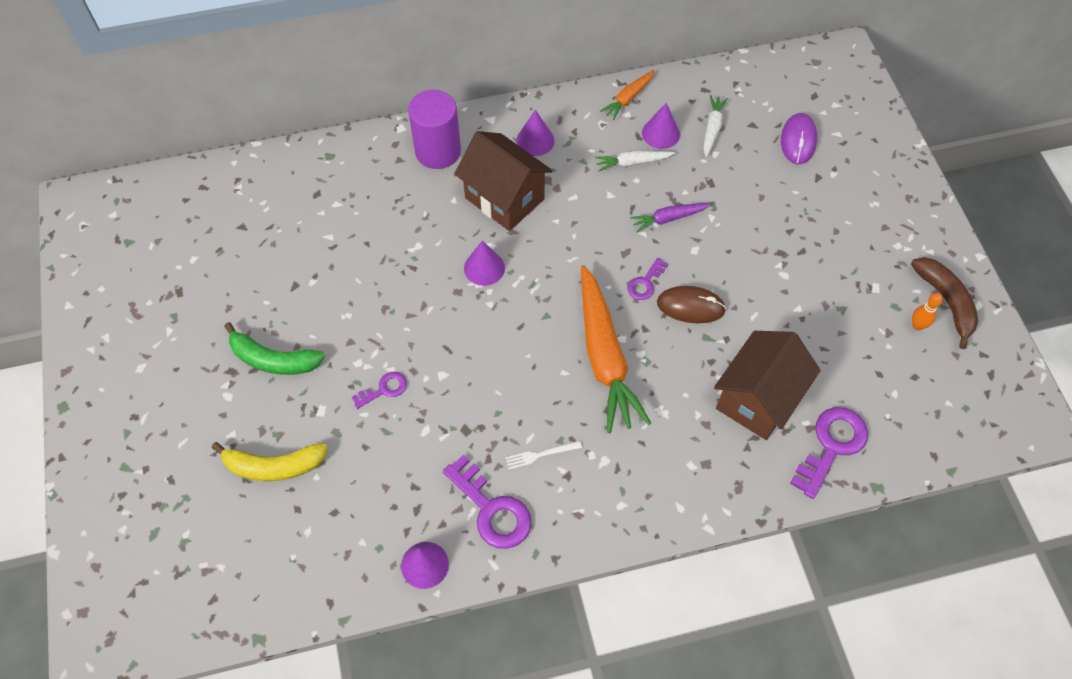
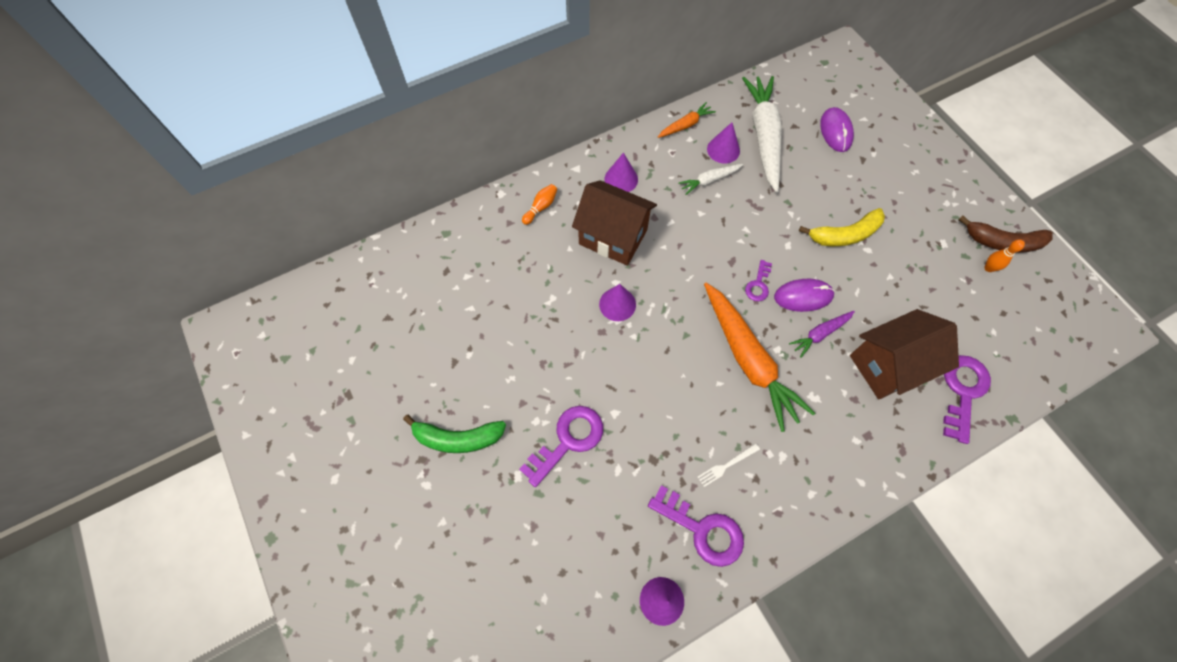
camera: 15 degrees left, 5 degrees up
(274, 466) = (492, 542): yellow banana -> yellow banana (844, 235)
(384, 389) = (568, 440): purple key -> purple key, size x1.82
(438, 151) = (541, 207): purple cylinder -> orange bowling pin
(628, 98) = (685, 125): orange carrot -> orange carrot turned 150 degrees counterclockwise
(668, 218) = (756, 223): purple carrot -> purple carrot (820, 334)
(690, 306) = (803, 296): brown mouse -> purple mouse
(712, 129) = (763, 136): white carrot -> white carrot, size x2.09
(757, 399) = (888, 365): brown house -> brown house turned 45 degrees clockwise
(946, 302) = (1002, 242): brown banana -> brown banana turned 135 degrees clockwise

